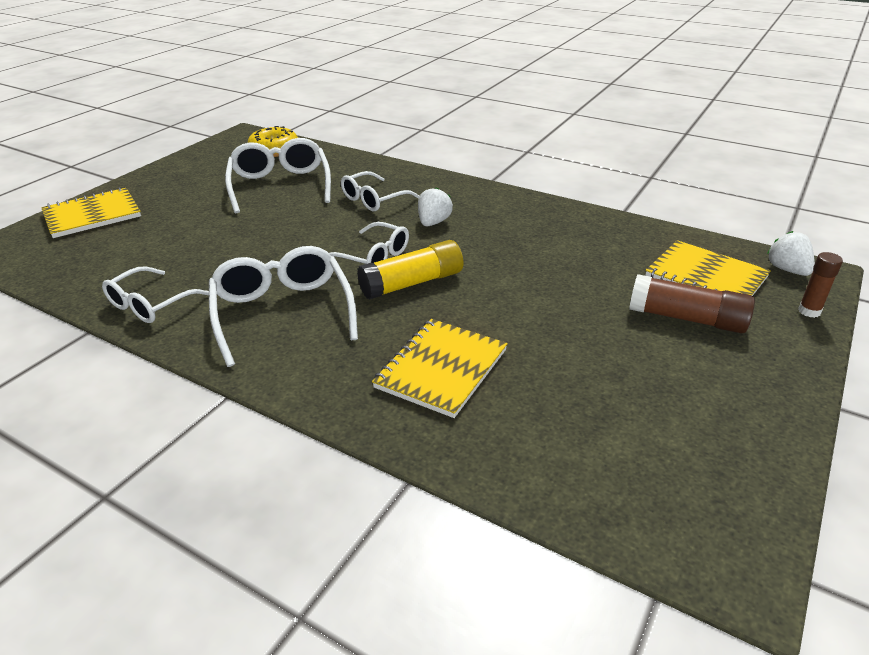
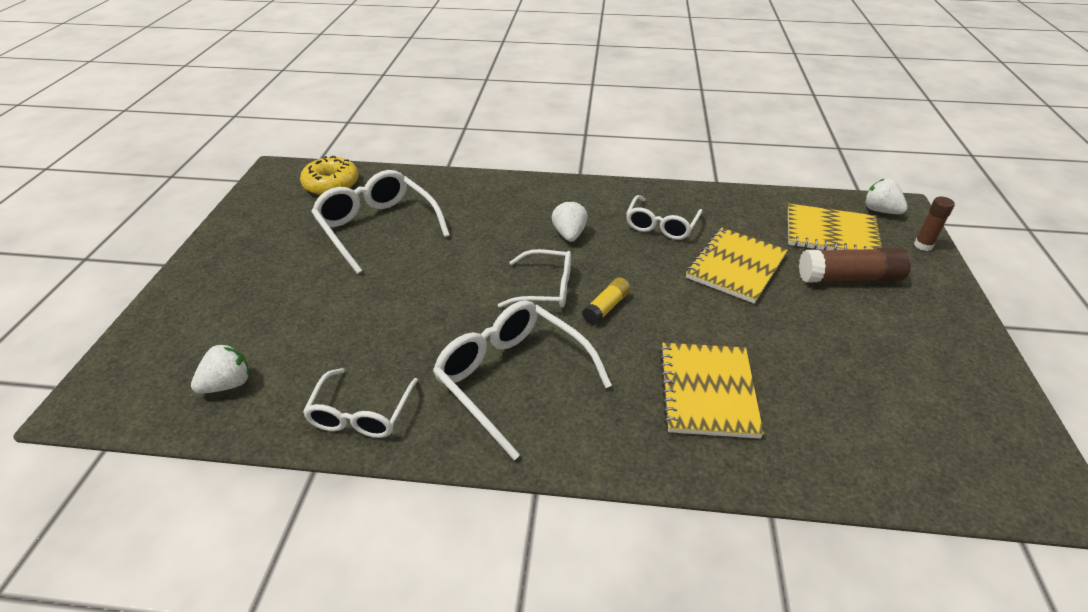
camera: 25 degrees left, 5 degrees up
(83, 261) = (228, 384): none -> white strawberry
(92, 215) = (182, 319): yellow notebook -> yellow notebook (736, 267)
(374, 199) = (490, 222): white glasses -> white glasses (661, 225)
(412, 283) = (606, 307): yellow glue stick -> yellow glue stick, size x0.58

